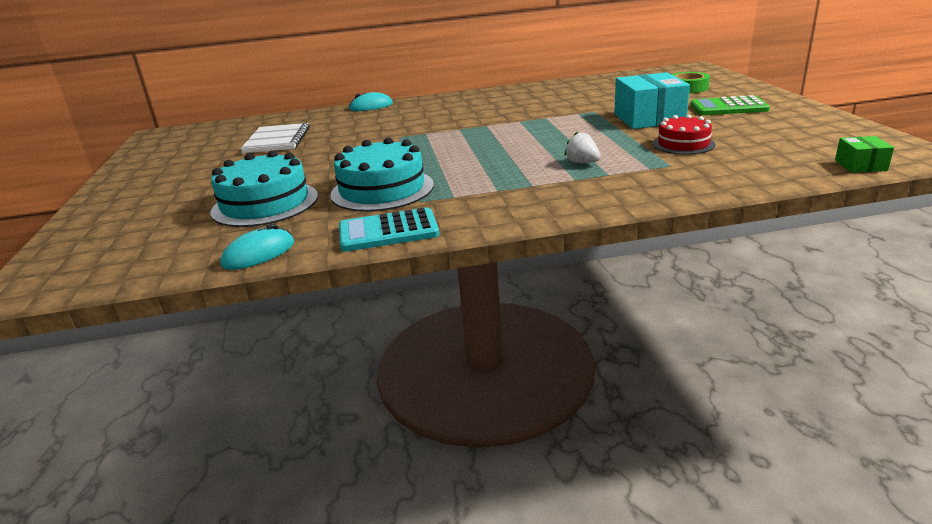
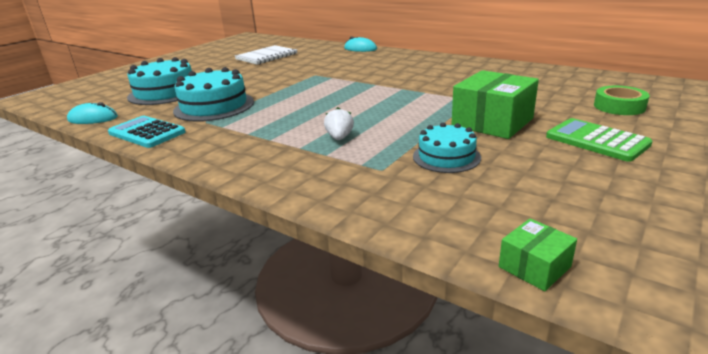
camera: 45 degrees right, 0 degrees up
(649, 118) = (492, 122): turquoise box -> green box
(683, 144) = (446, 157): red cake -> turquoise cake

